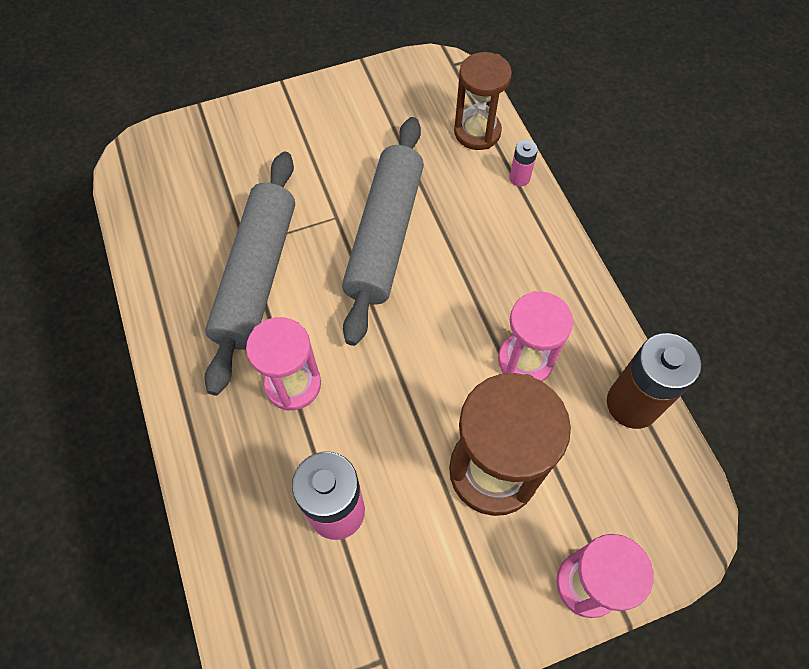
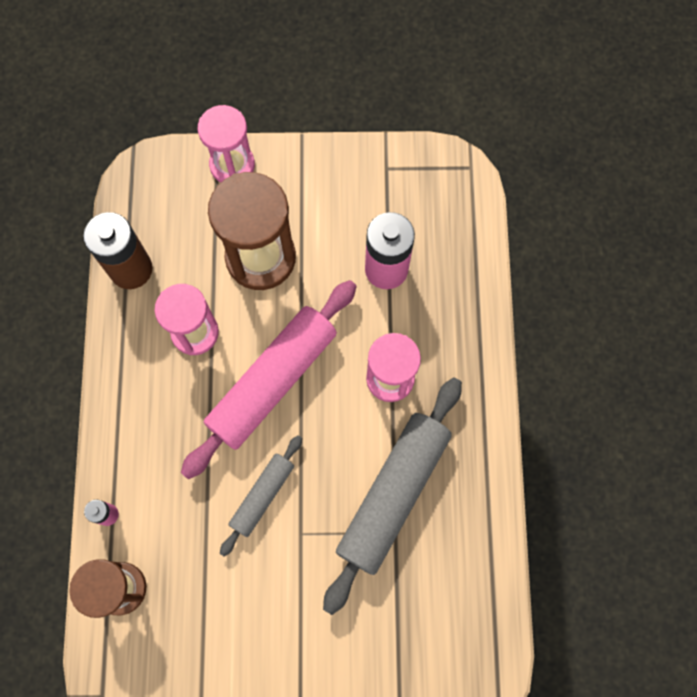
camera: 160 degrees left, 10 degrees up
(384, 235) = (262, 496): grey rolling pin -> grey rolling pin, size x0.53
(419, 339) = (272, 381): none -> pink rolling pin

